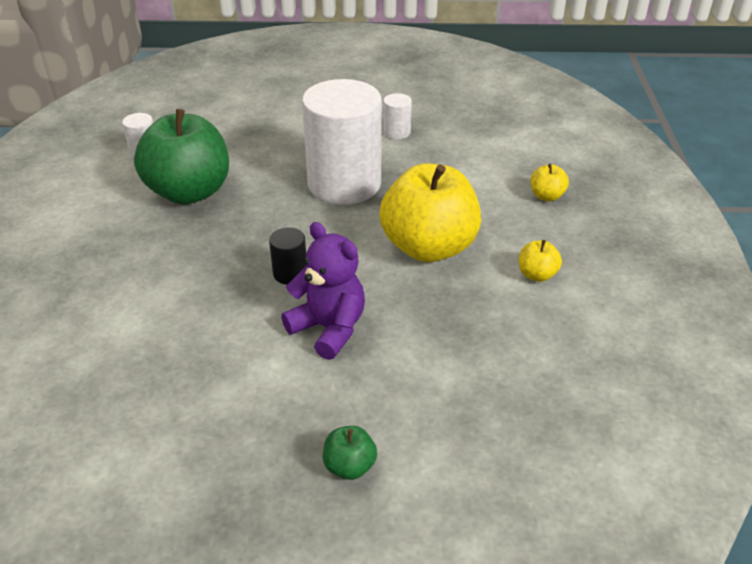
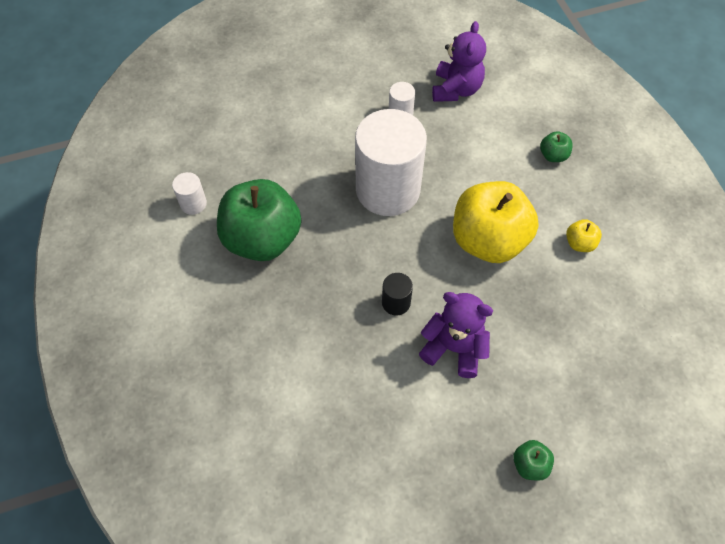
camera: 20 degrees left, 20 degrees up
(467, 126) = (456, 89): none -> purple teddy bear
(546, 196) = (553, 155): yellow apple -> green apple

